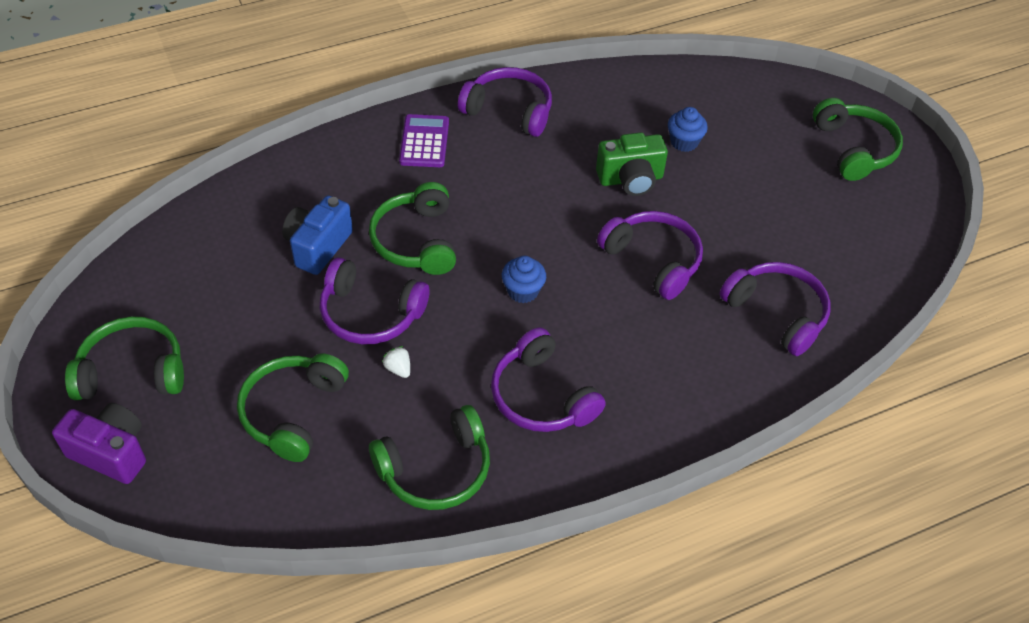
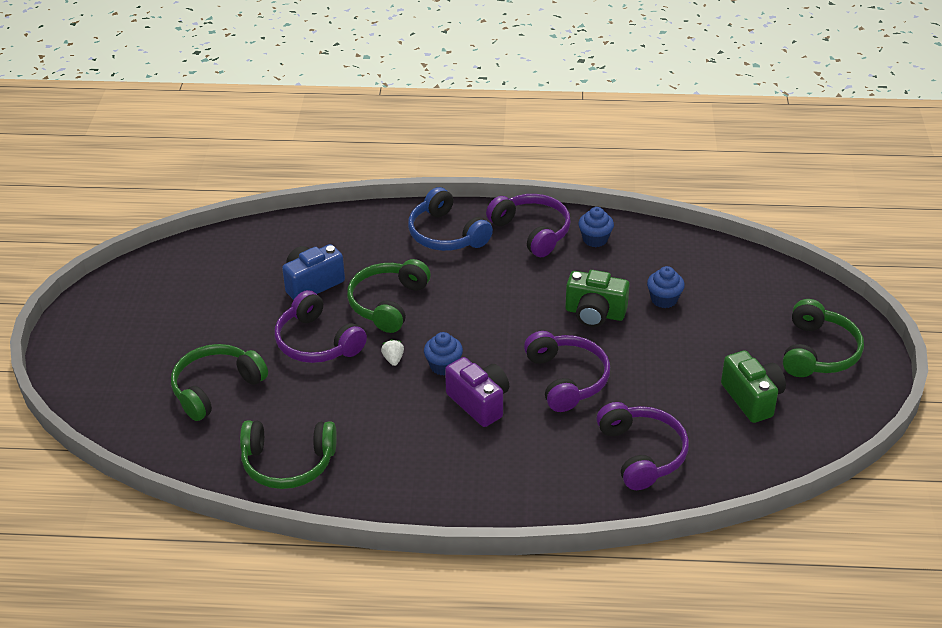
camera: 30 degrees right, 10 degrees down
(111, 453) = (80, 370): purple camera -> purple camera (479, 402)
(132, 371) = (128, 323): green headphones -> none
(398, 369) = (310, 386): white strawberry -> white strawberry (393, 359)
(424, 142) = (446, 234): purple calculator -> blue headphones
(541, 396) = (402, 443): purple headphones -> none
(576, 99) = (595, 239): none -> blue cupcake
(832, 217) = (752, 398): none -> green camera

